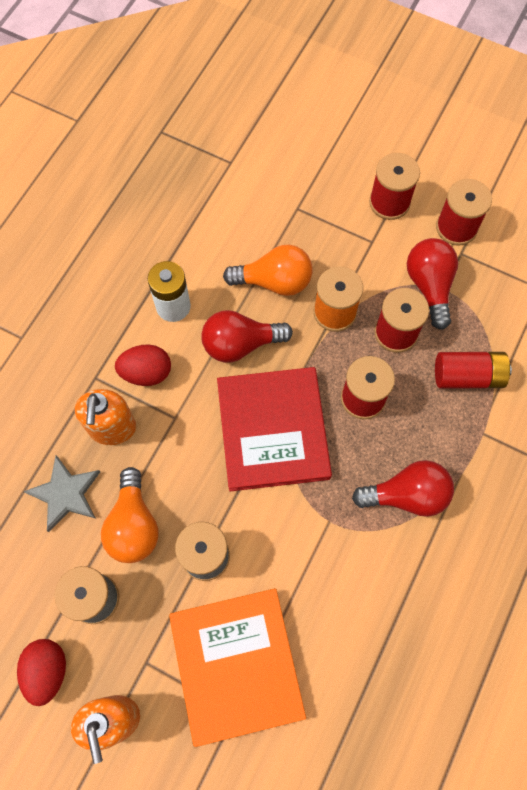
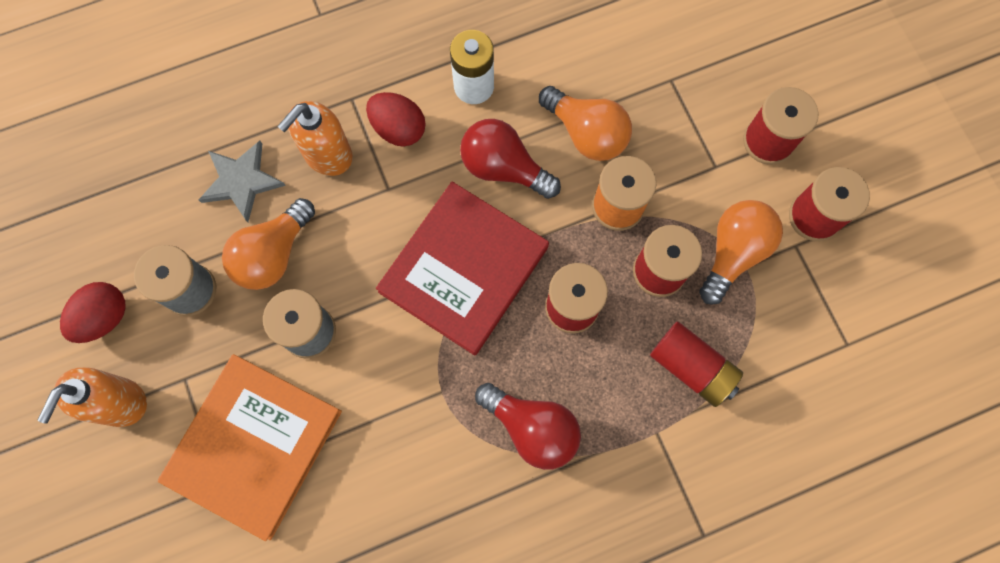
camera: 40 degrees right, 5 degrees up
(429, 286) = (733, 253): red light bulb -> orange light bulb

